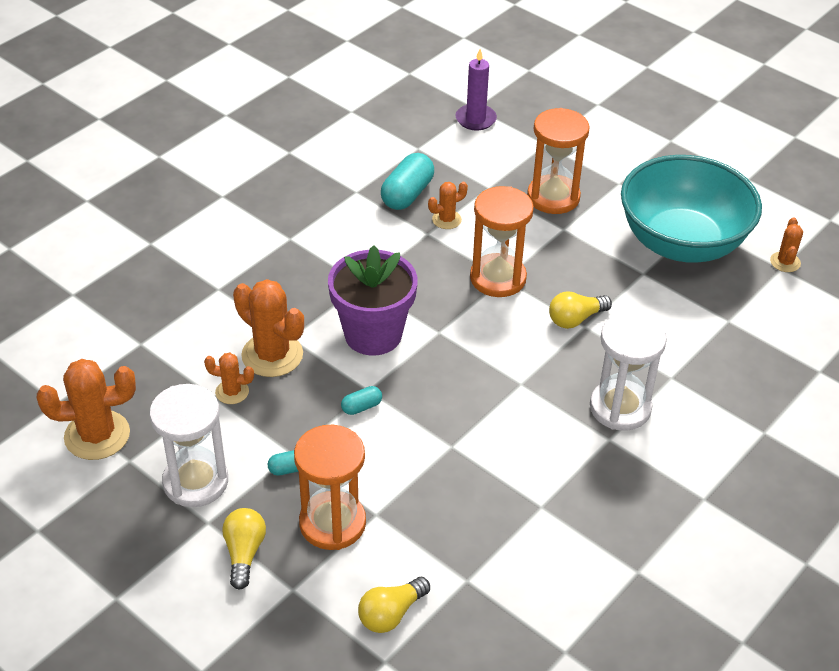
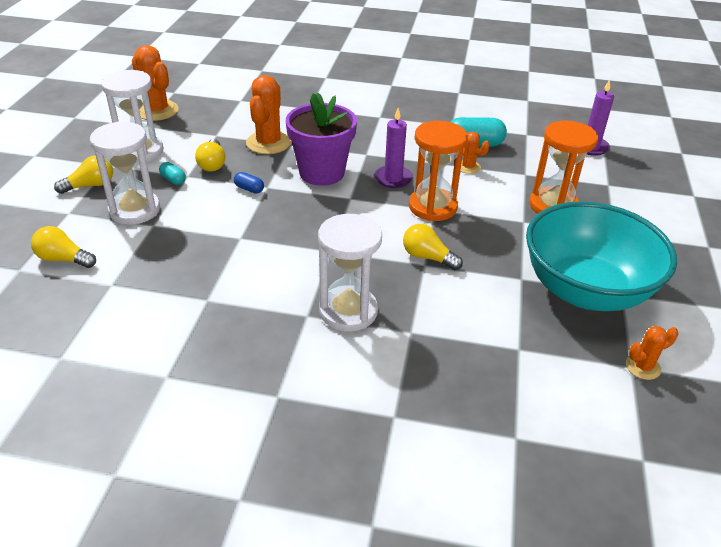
camera: 60 degrees right, 5 degrees down
(232, 392) = (225, 139): orange cactus -> none
(281, 421) = (212, 164): none -> yellow light bulb
(332, 523) = (134, 210): orange hourglass -> white hourglass
(361, 407) = (249, 189): turquoise capsule -> blue capsule
(426, 284) = (393, 178): none -> purple candle

